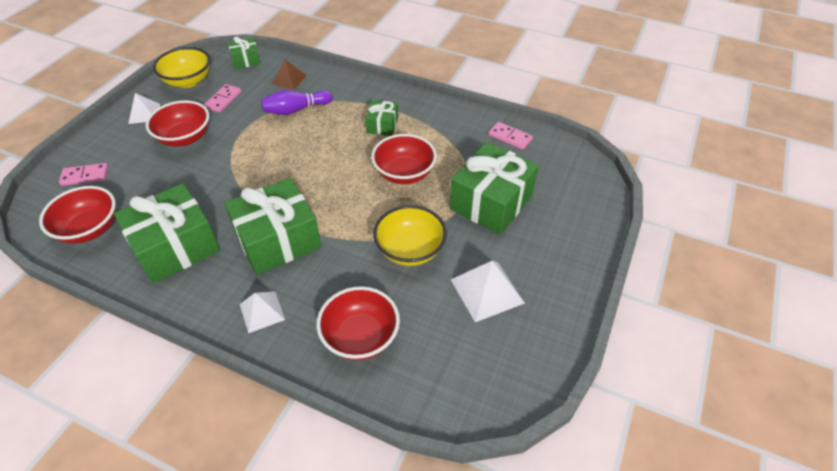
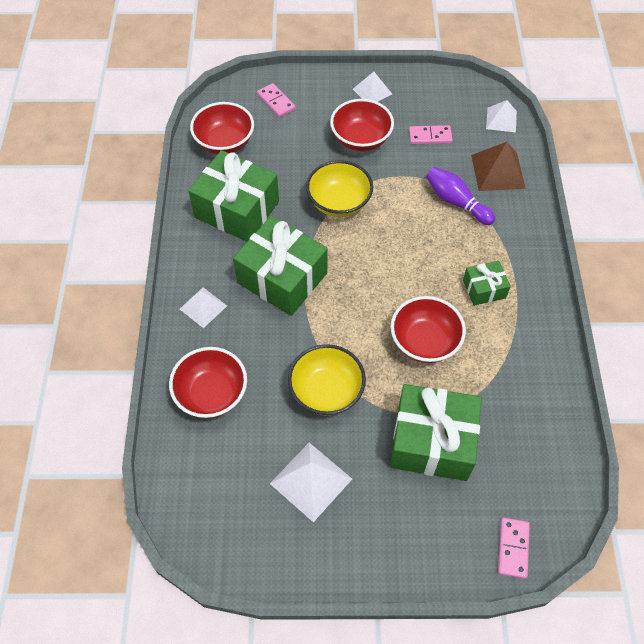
camera: 65 degrees right, 10 degrees up
(188, 81) = (437, 94): yellow bowl -> yellow bowl (339, 202)
(246, 60) = (501, 120): green gift -> white pyramid
(289, 79) = (498, 171): brown pyramid -> brown pyramid, size x1.53
(510, 137) = (549, 425): pink domino -> pink domino (513, 548)

